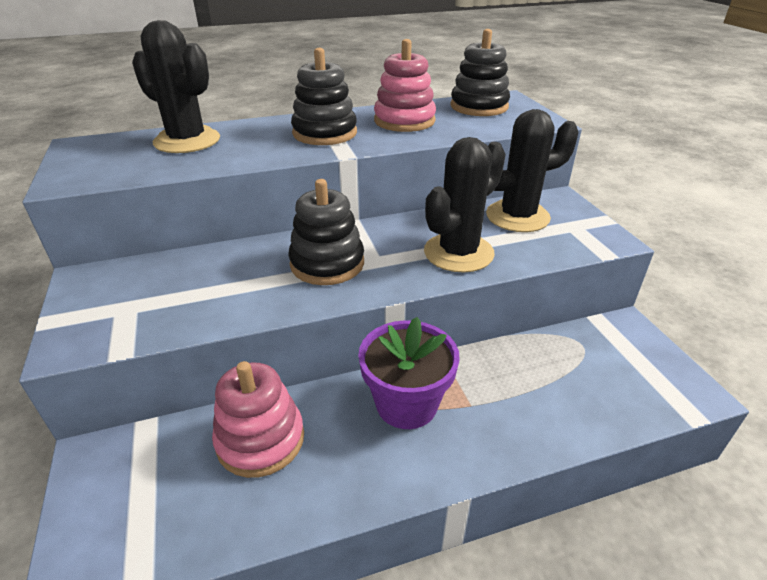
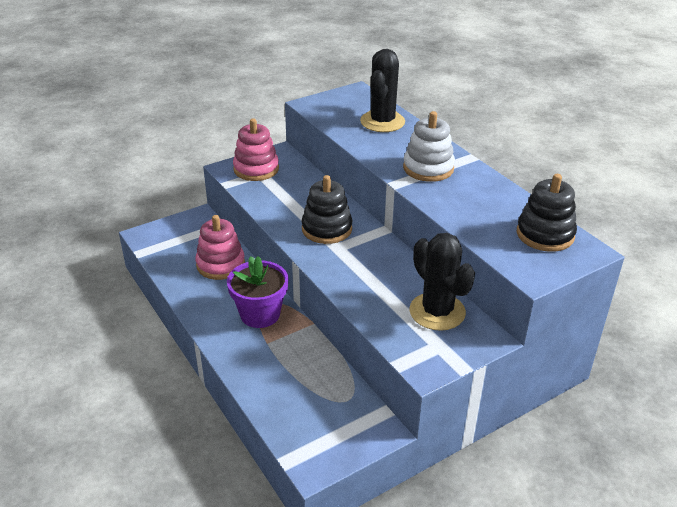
camera: 75 degrees right, 0 degrees up
(325, 133) = (428, 168): black stacking toy -> white stacking toy
(404, 121) = (478, 199): pink stacking toy -> pink stacking toy (256, 169)
(458, 253) = (365, 284): black cactus -> none

